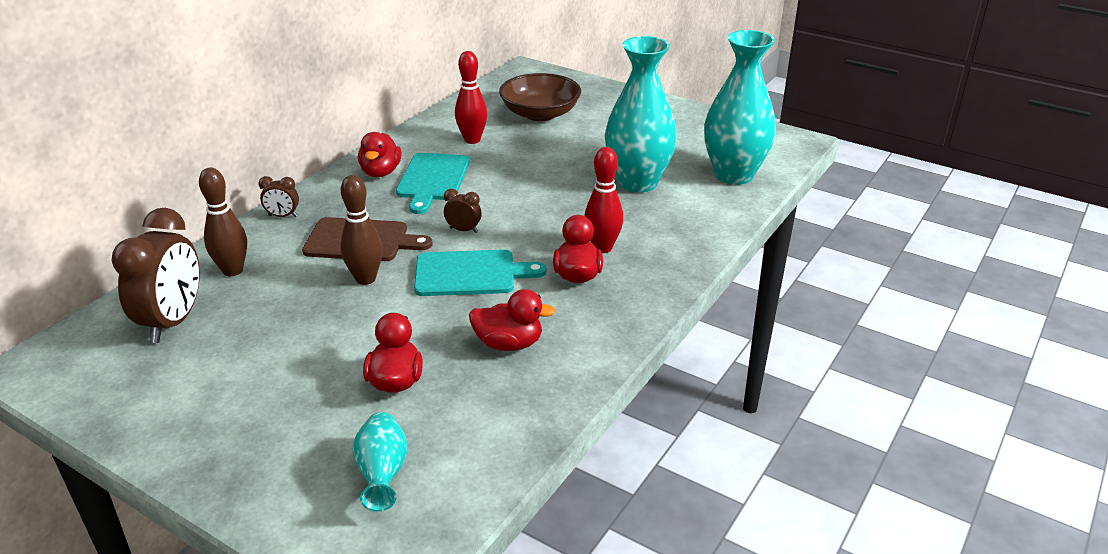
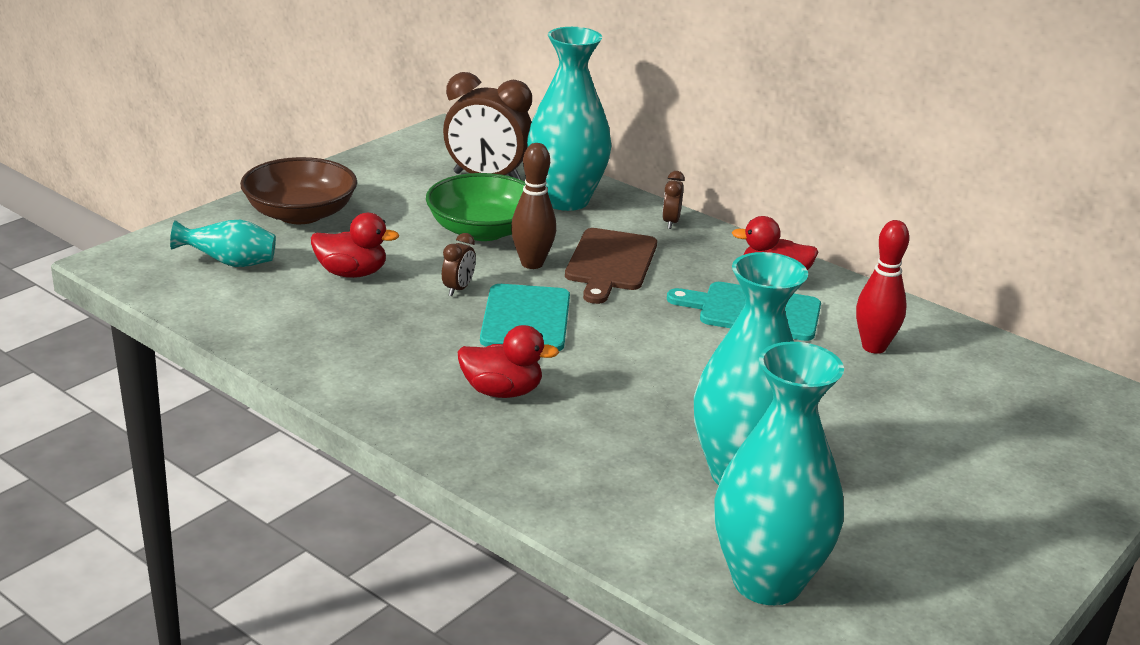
camera: 95 degrees right, 5 degrees down
(233, 270) = (566, 200): brown bowling pin -> turquoise vase
(298, 312) = (483, 230): none -> green bowl
(463, 230) = (623, 324): brown clock -> brown clock (458, 289)
(509, 344) = (383, 335): red duck -> none
(540, 114) = (977, 413): brown bowl -> brown bowl (300, 214)
(602, 248) = (561, 418): red bowling pin -> none

